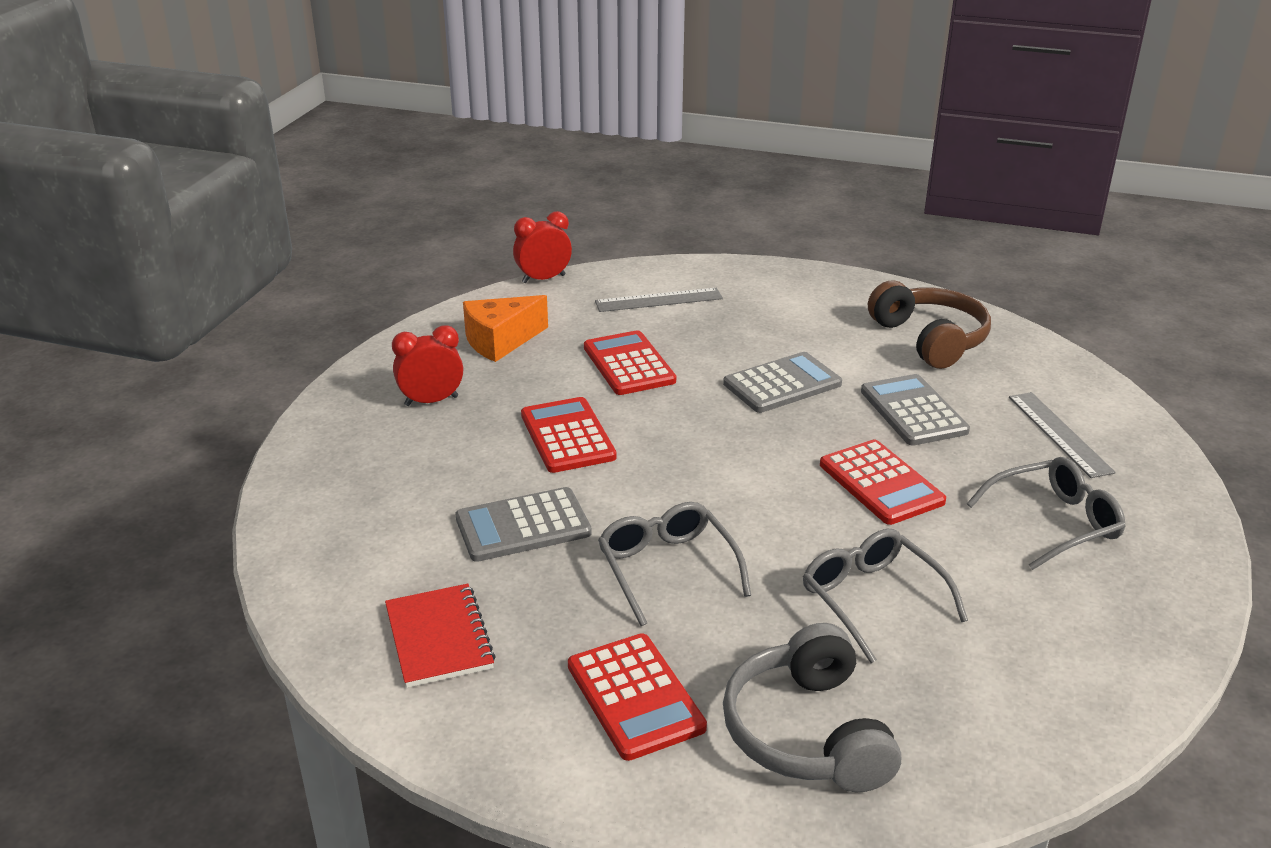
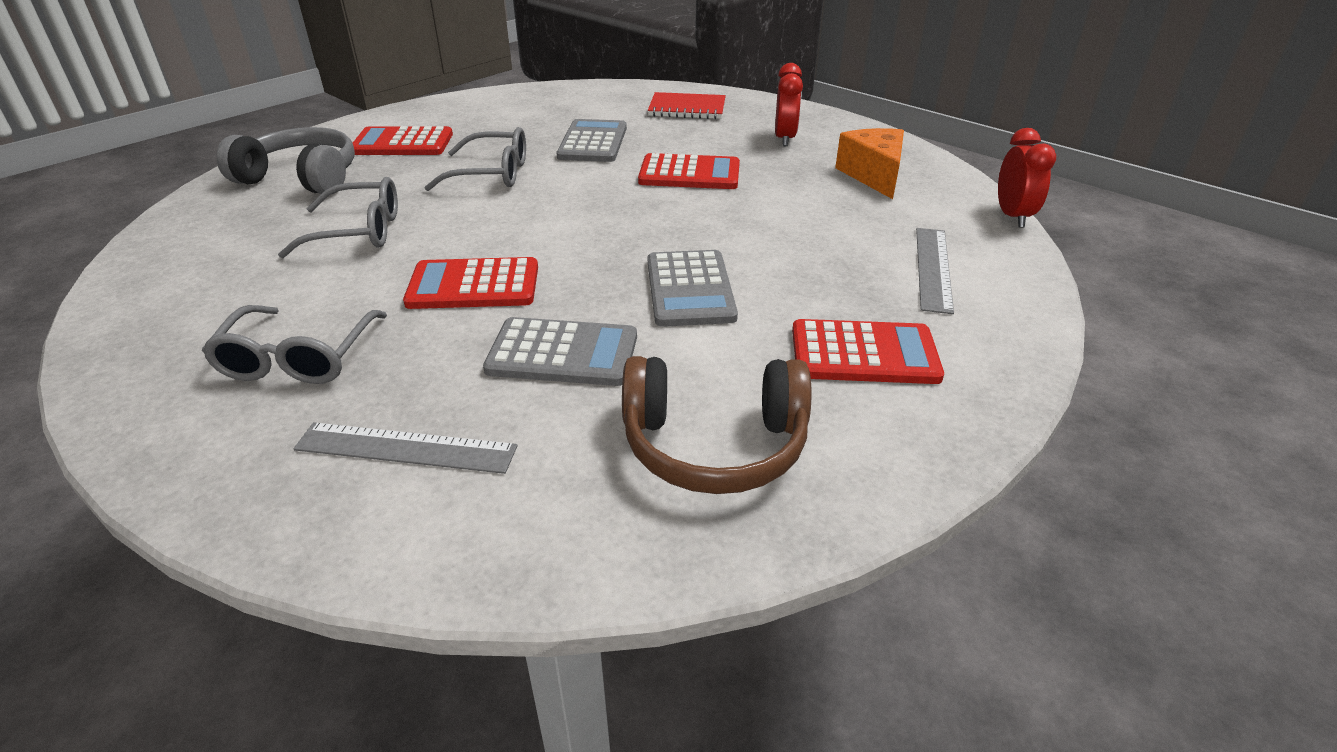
camera: 115 degrees right, 5 degrees up
(439, 638) = (519, 109): red notebook -> red notebook (687, 109)
(629, 364) = (791, 220): red calculator -> red calculator (864, 354)

